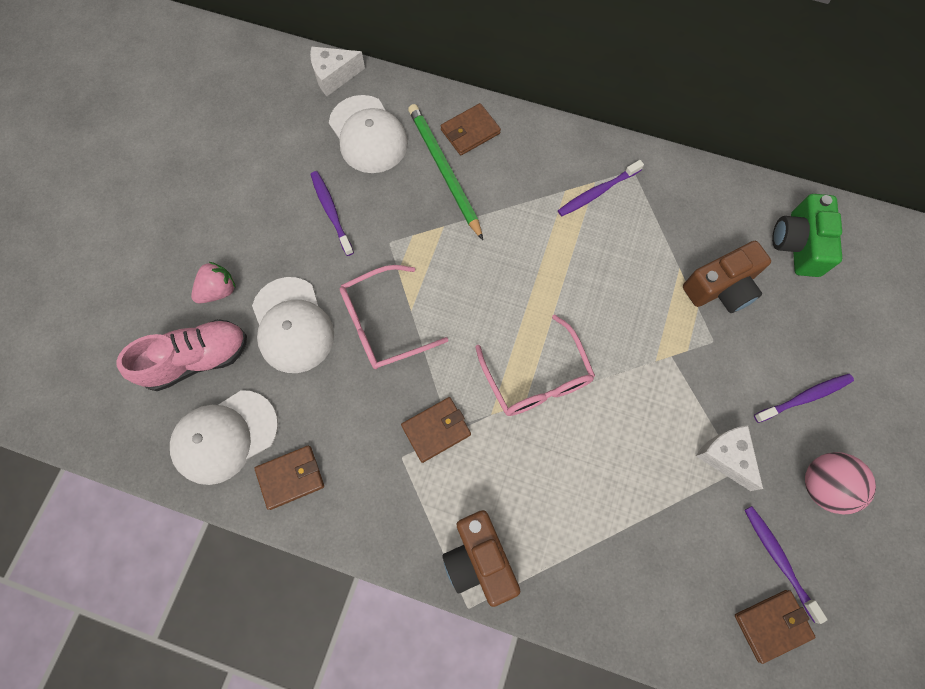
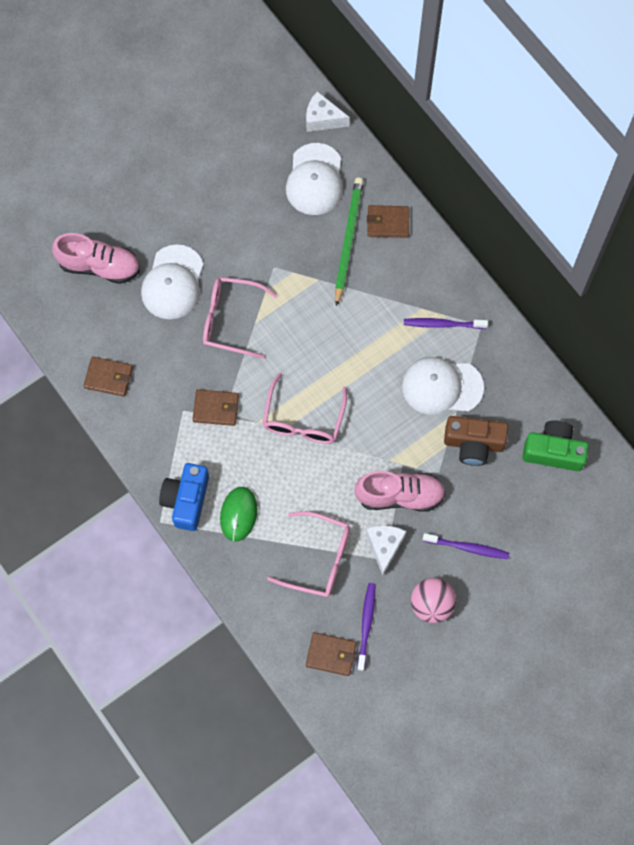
camera: 35 degrees right, 0 degrees up
(218, 290) = (141, 228): pink strawberry -> none
(225, 437) = (85, 326): white cap -> white cap (442, 386)
(331, 212) = (250, 221): purple toothbrush -> none
(479, 559) = (186, 500): brown camera -> blue camera
(548, 533) = (238, 514): none -> green mouse
(671, 521) = (319, 559): none -> pink glasses
(696, 390) = (400, 495): none -> pink shoe
(798, 244) = (553, 451): green camera -> green camera turned 60 degrees clockwise

